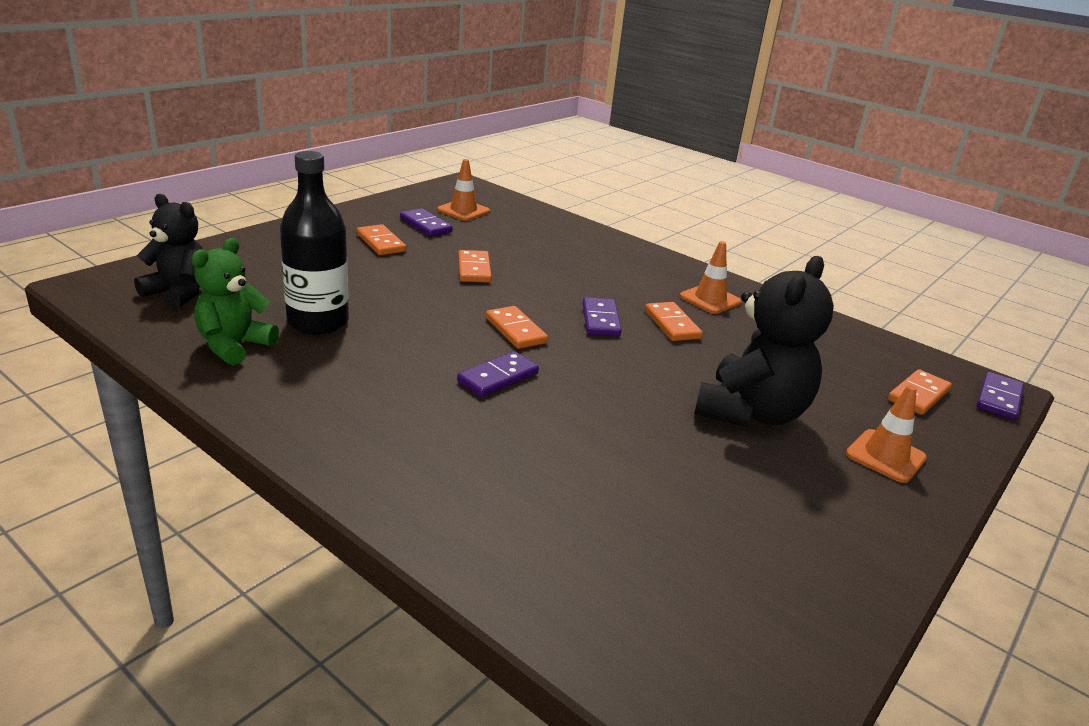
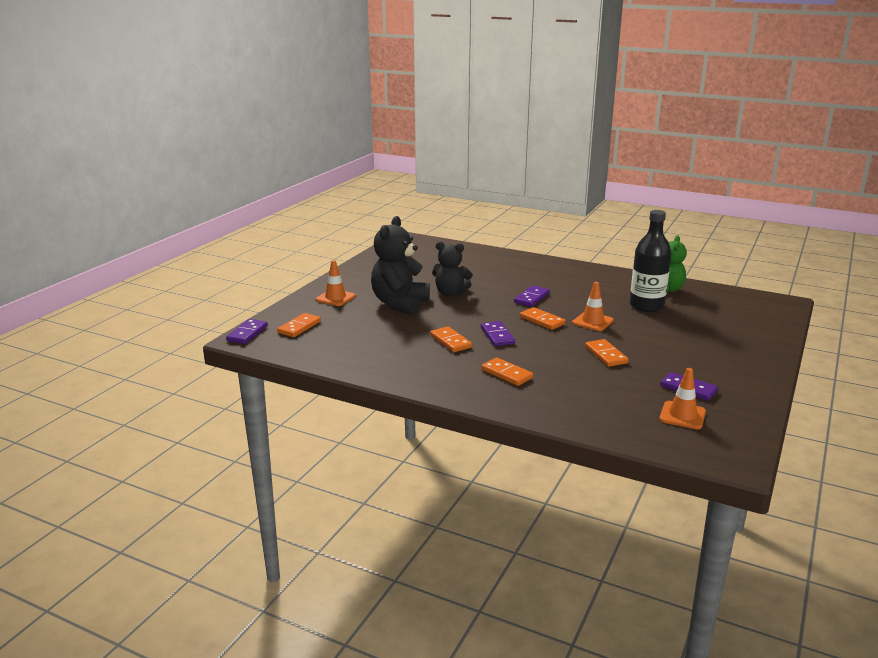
camera: 170 degrees right, 5 degrees down
(178, 293) = (736, 306): black teddy bear -> black teddy bear (450, 293)
(381, 243) = (693, 363): orange domino -> orange domino (506, 374)
(710, 299) = (427, 365): orange traffic cone -> orange traffic cone (592, 322)

